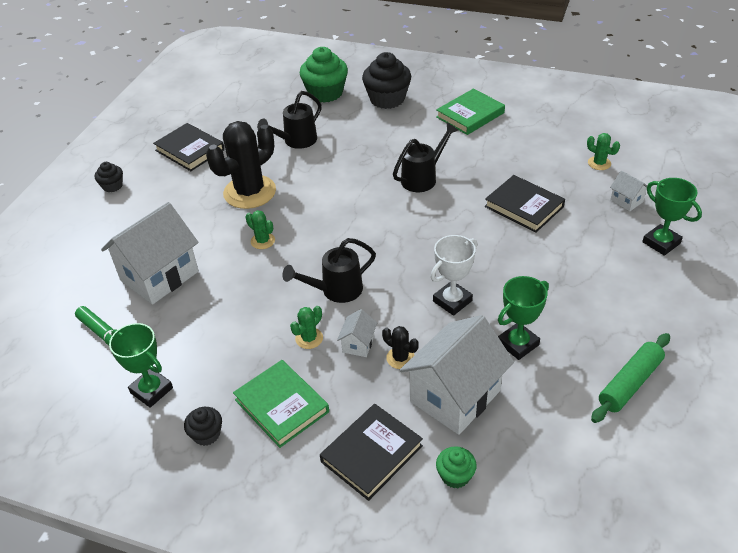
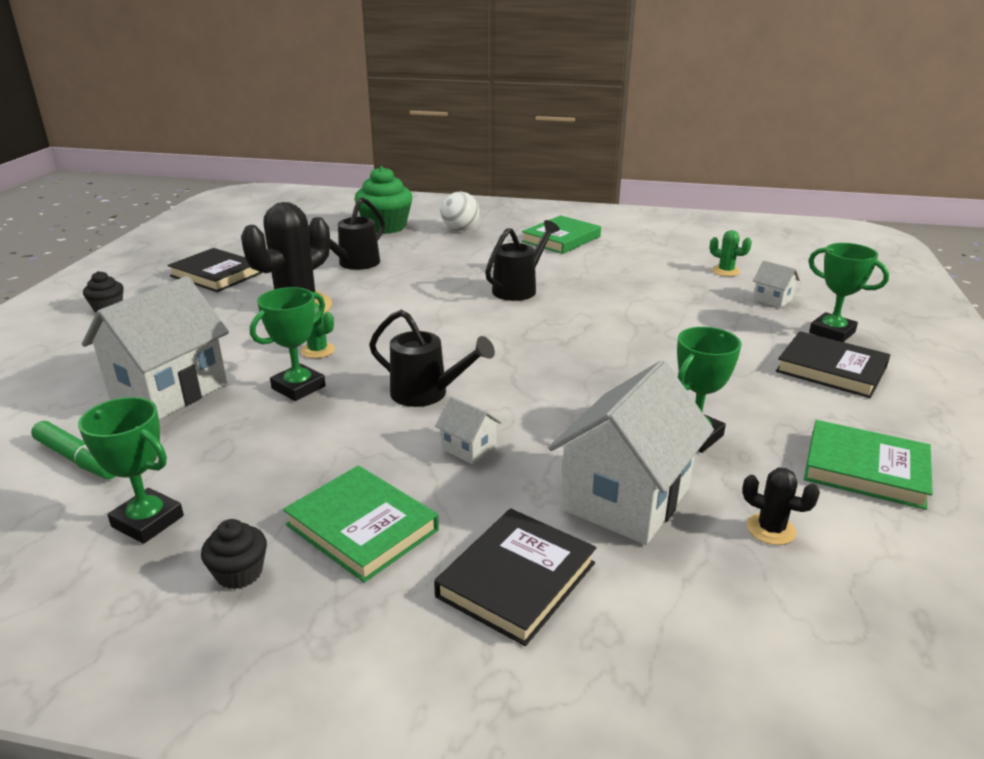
camera: 10 degrees left, 15 degrees down
(247, 278) = (298, 387): none -> green trophy
(309, 338) = (395, 446): green cactus -> none
(336, 290) = (426, 394): black watering can -> black watering can turned 120 degrees counterclockwise
(358, 344) = (468, 448): white house -> white house turned 60 degrees counterclockwise
(387, 99) = (460, 230): black cupcake -> white ball
(400, 358) = (533, 460): black cactus -> black cactus (771, 529)
(452, 301) = (590, 397): white trophy -> none
(455, 476) = (658, 599): green cupcake -> none
(524, 206) = (651, 308): black book -> black book (831, 369)
(630, 383) = (865, 469): green rolling pin -> green book

